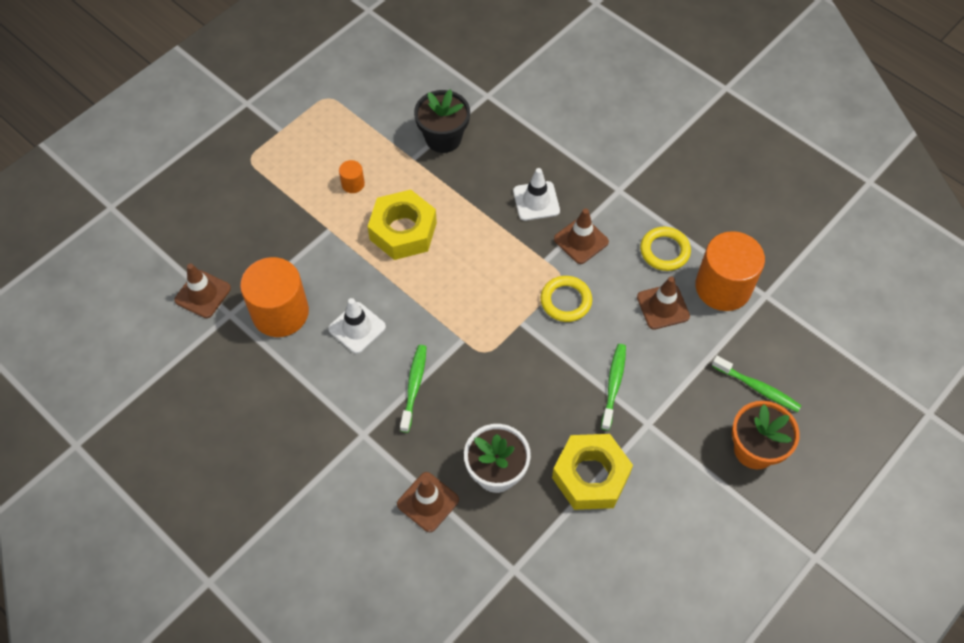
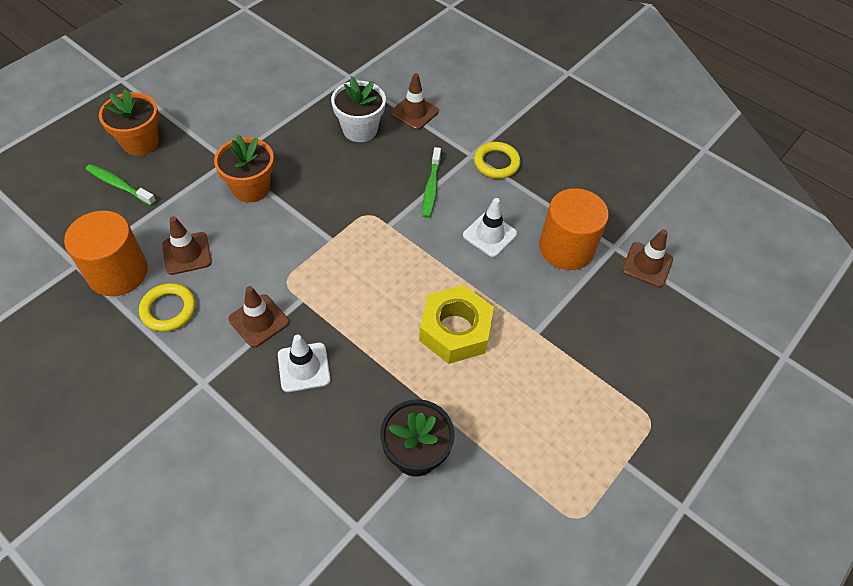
camera: 175 degrees right, 5 degrees down
(353, 184) = (520, 387): orange cylinder -> none
(566, 301) = (284, 259): yellow ring -> yellow ring (496, 163)
(590, 476) = (283, 126): yellow nut -> none
(613, 385) = (251, 188): green toothbrush -> orange flower pot

